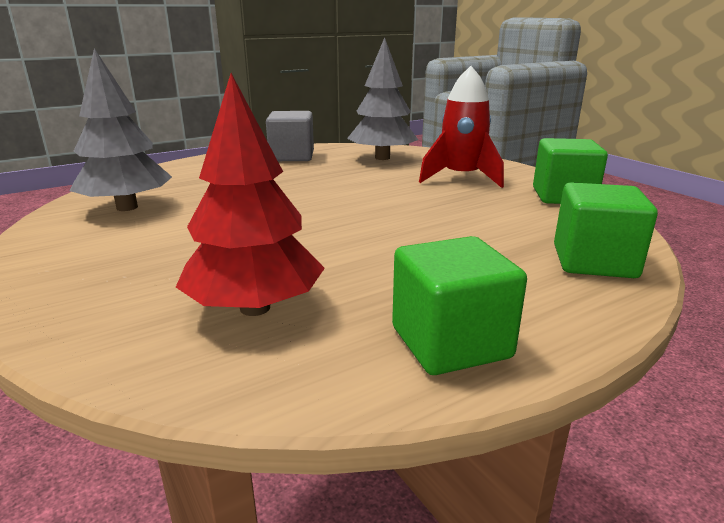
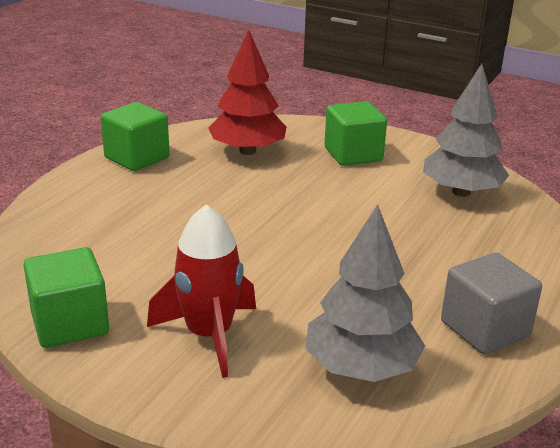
camera: 150 degrees right, 5 degrees up
(594, 261) = (53, 227): green cube -> green cube (353, 154)

